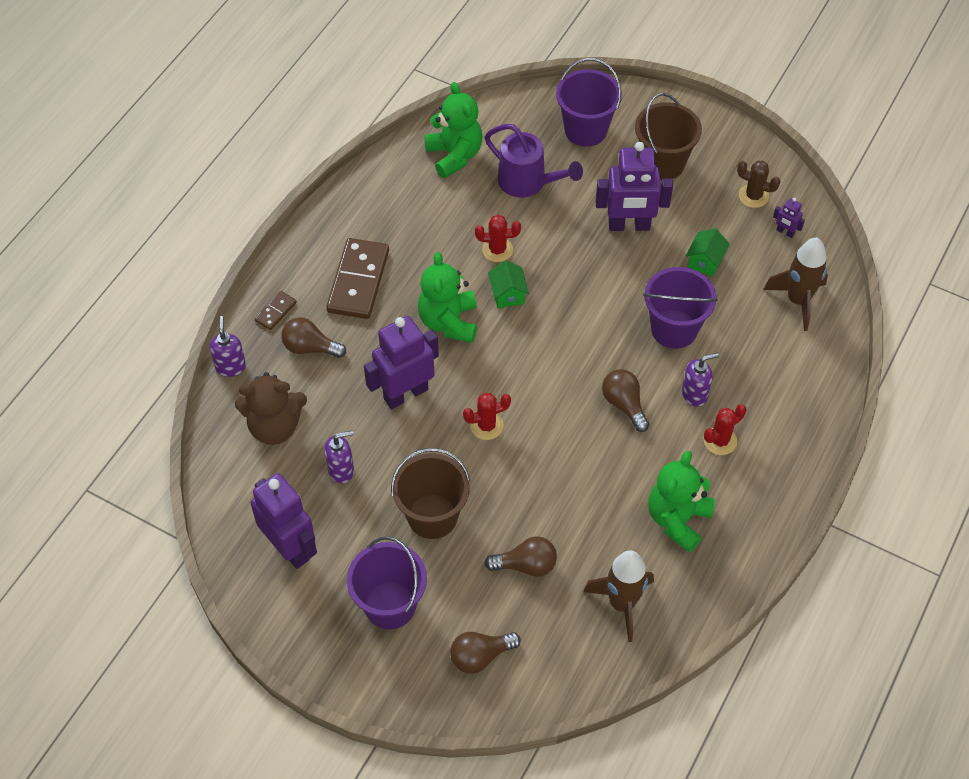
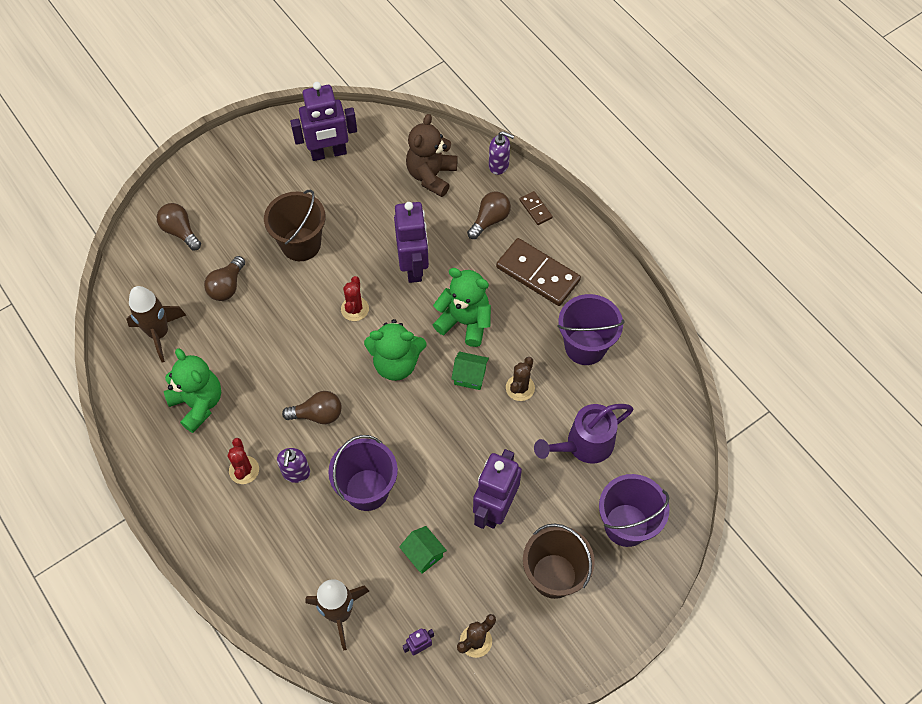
camera: 115 degrees right, 5 degrees up
(341, 470) = (371, 203): purple soap dispenser -> none
(390, 605) = (250, 194): purple bucket -> purple bucket (585, 346)
(454, 155) = (643, 398): green teddy bear -> green teddy bear (396, 363)
(480, 656) = (180, 231): brown light bulb -> brown light bulb turned 45 degrees counterclockwise
(497, 250) = (520, 388): red cactus -> brown cactus

